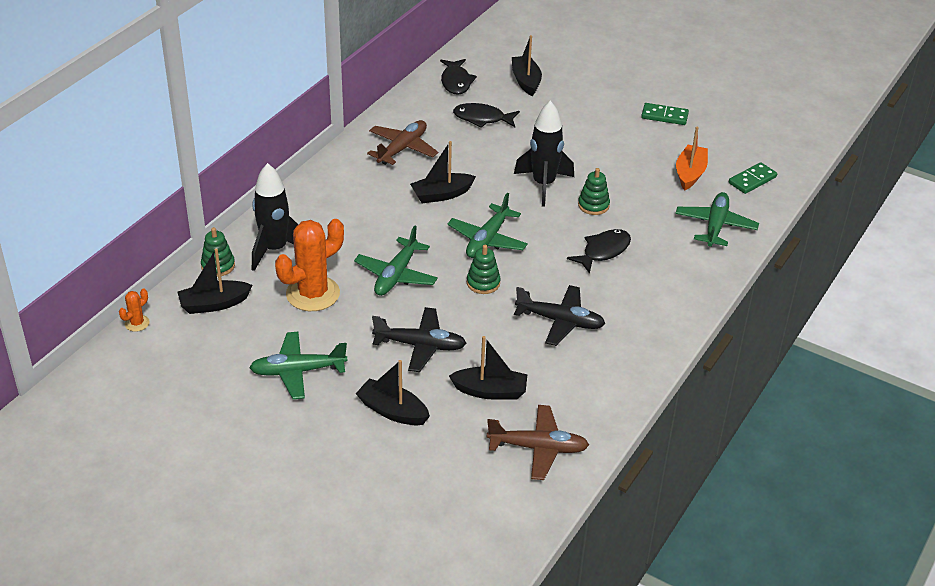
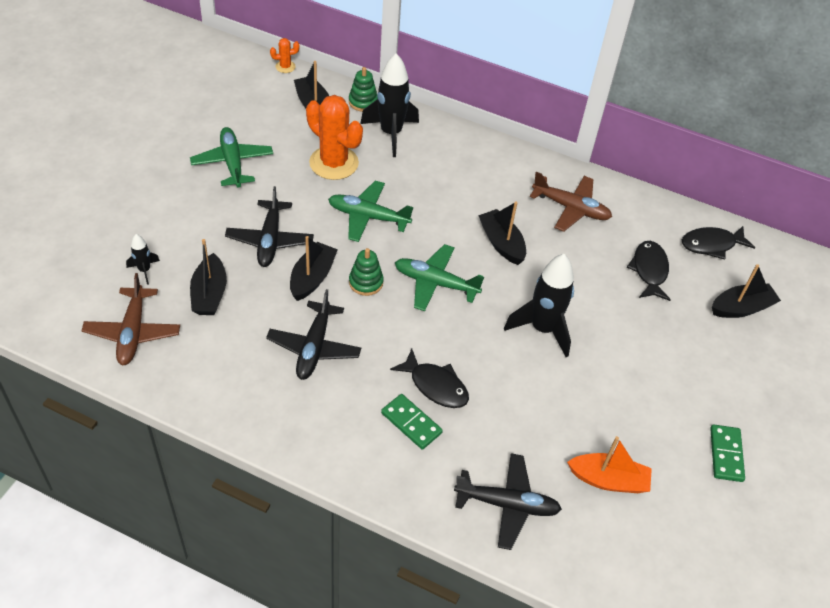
camera: 80 degrees right, 10 degrees up
(137, 323) = (285, 67): orange cactus -> orange cactus turned 45 degrees counterclockwise
(392, 411) = (184, 226): black boat -> black boat (312, 278)
(454, 441) = (144, 270): none -> black rocket
(593, 205) = (517, 376): green stacking toy -> none
(715, 226) = (507, 504): green plane -> black plane
(752, 180) = (616, 555): green domino -> green domino (411, 423)

